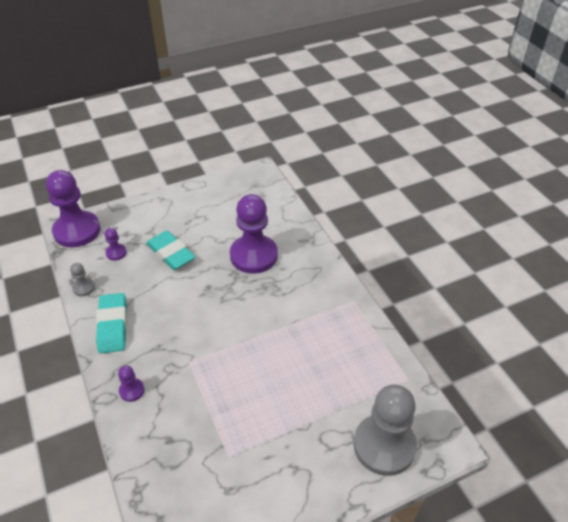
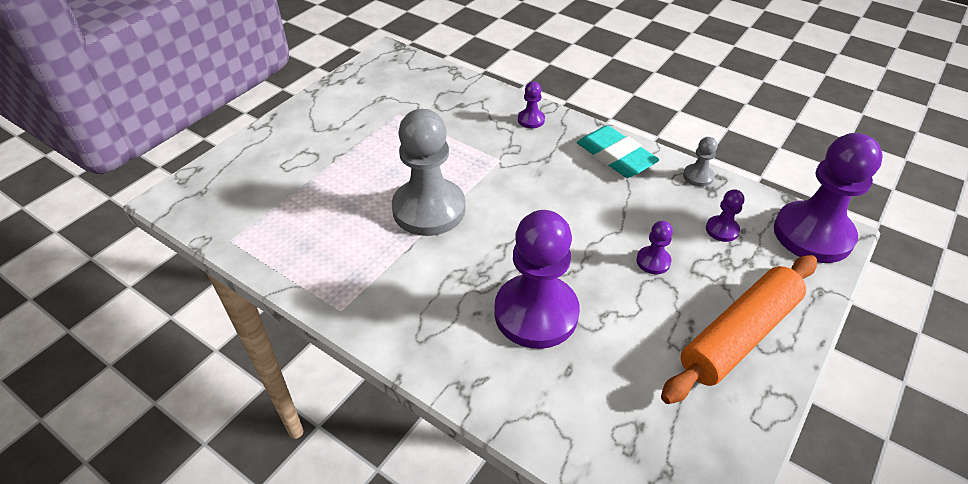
camera: 150 degrees right, 0 degrees up
(171, 253) = (653, 261): turquoise eraser -> purple pawn
(173, 209) = (739, 335): none -> orange rolling pin
(384, 446) = (246, 172): grey pawn -> grey pawn (429, 209)

